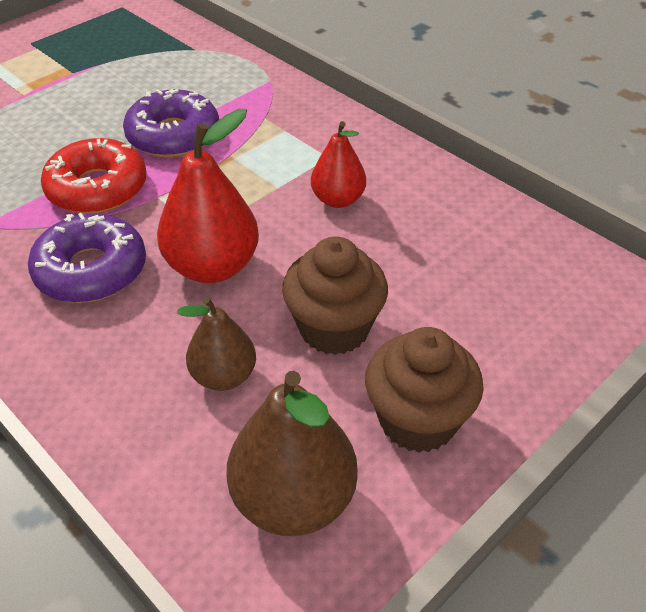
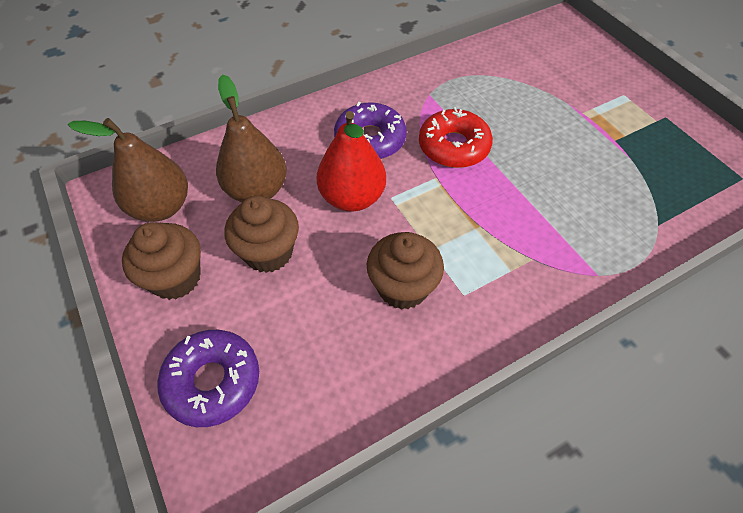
camera: 105 degrees right, 10 degrees up
(173, 136) = (513, 193): purple donut -> purple donut (213, 381)
(223, 376) = (257, 190): brown pear -> brown pear, size x1.62
(338, 200) = (402, 287): red pear -> brown cupcake

